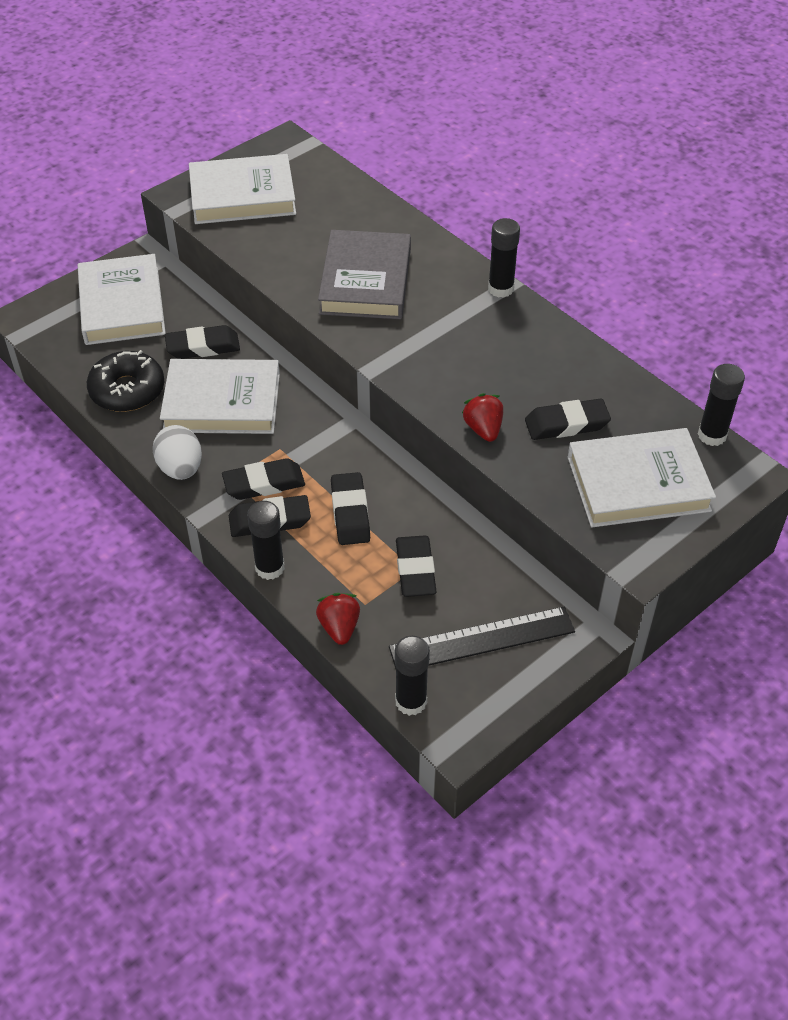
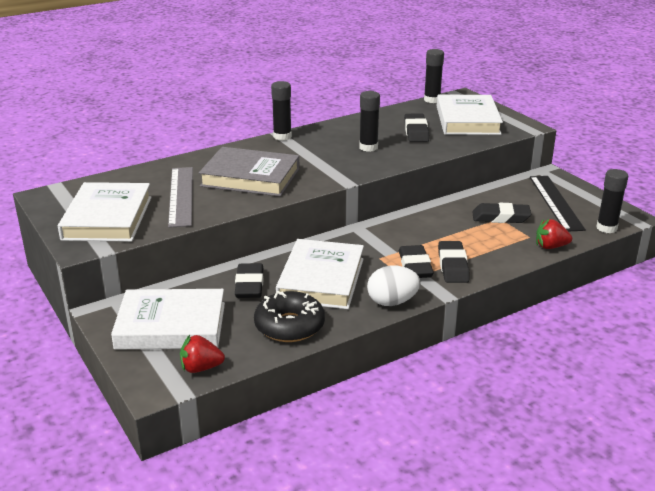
camera: 80 degrees left, 20 degrees down
(270, 568) = (498, 269): black glue stick -> black glue stick (368, 147)
(304, 236) = (181, 196): none -> grey ruler
(350, 513) = (448, 235): black eraser -> none
(483, 429) = (416, 154): red strawberry -> red strawberry (201, 368)

